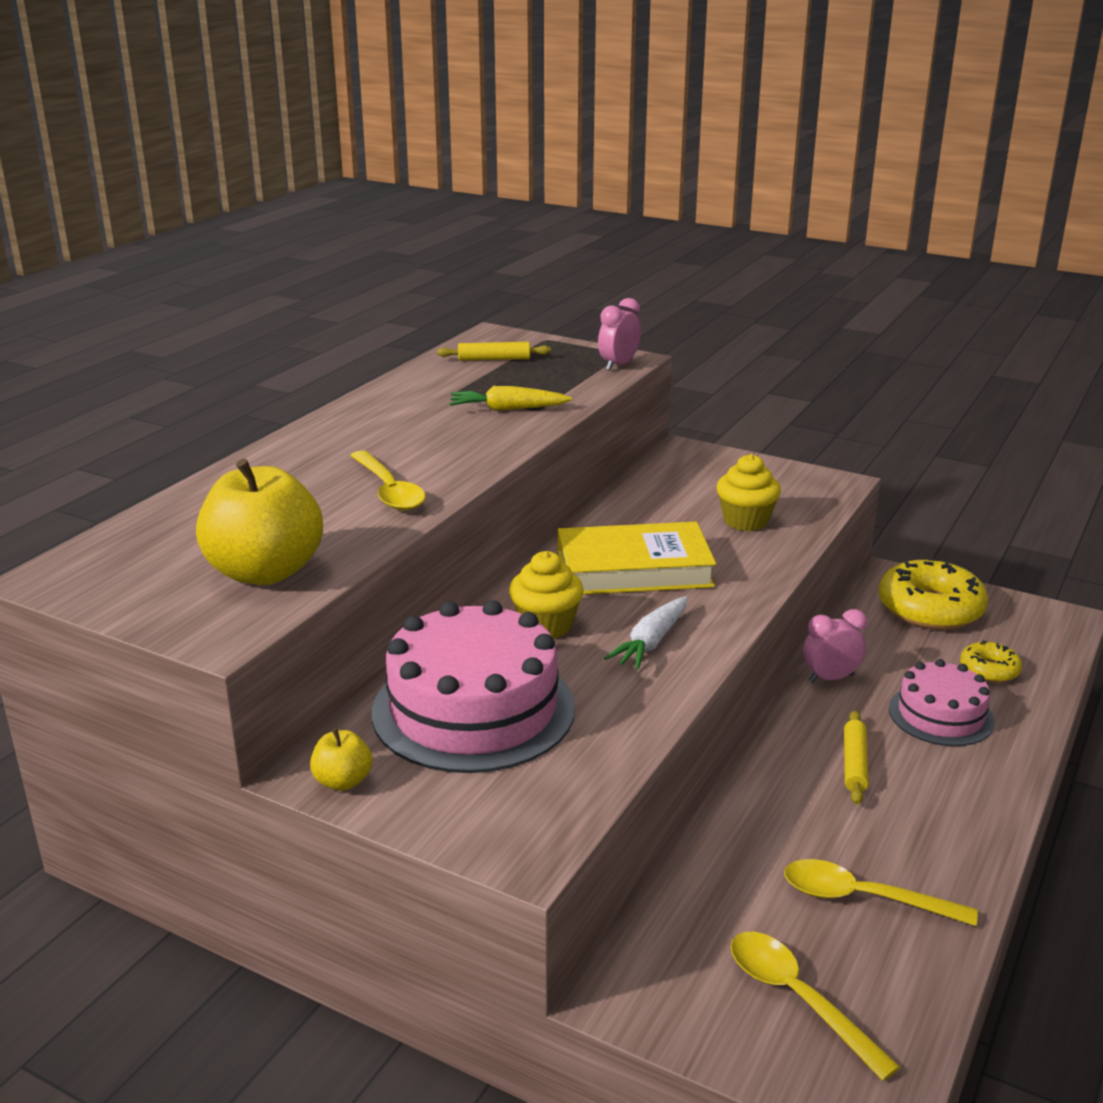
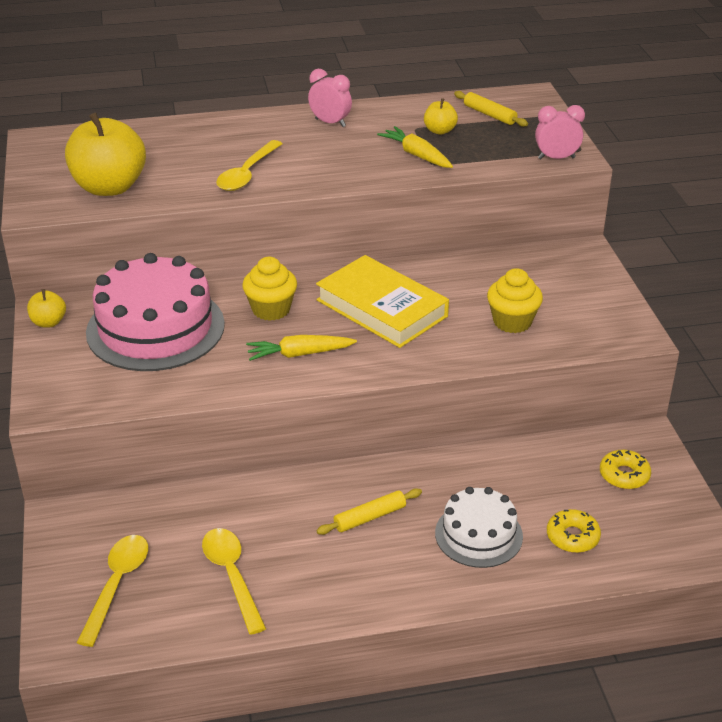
camera: 50 degrees right, 10 degrees up
(482, 385) = (439, 131): none -> yellow apple
(651, 642) = (299, 354): white carrot -> yellow carrot
(831, 678) = (461, 466): pink clock -> pink clock (330, 123)
(930, 609) = (624, 475): yellow donut -> yellow donut, size x0.52
(941, 715) = (478, 534): pink cake -> white cake

